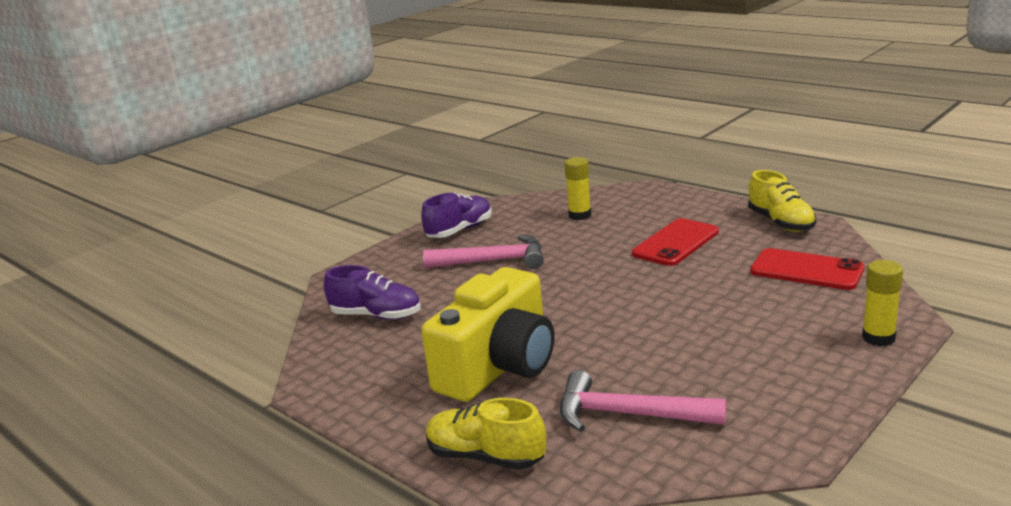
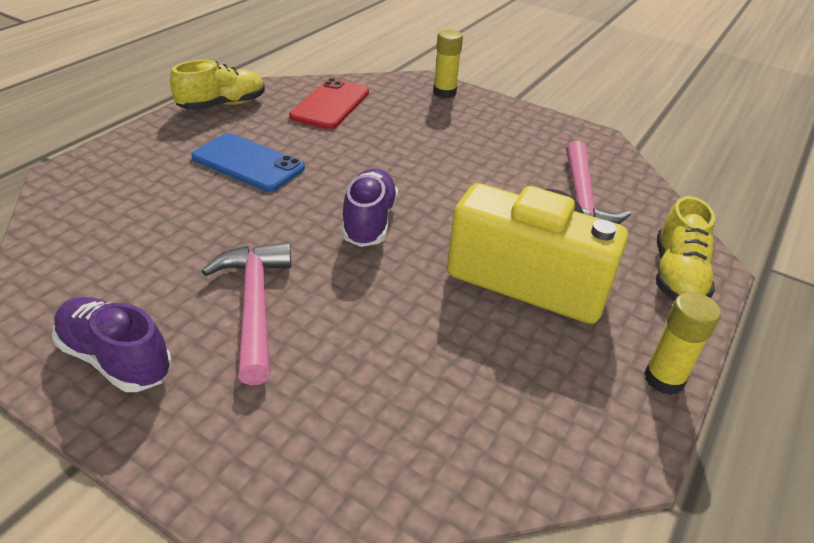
camera: 105 degrees left, 15 degrees up
(376, 315) = (418, 420): purple shoe -> purple shoe (369, 222)
(579, 215) = (125, 230): yellow glue stick -> yellow glue stick (664, 379)
(675, 243) = (248, 163): red phone -> blue phone

